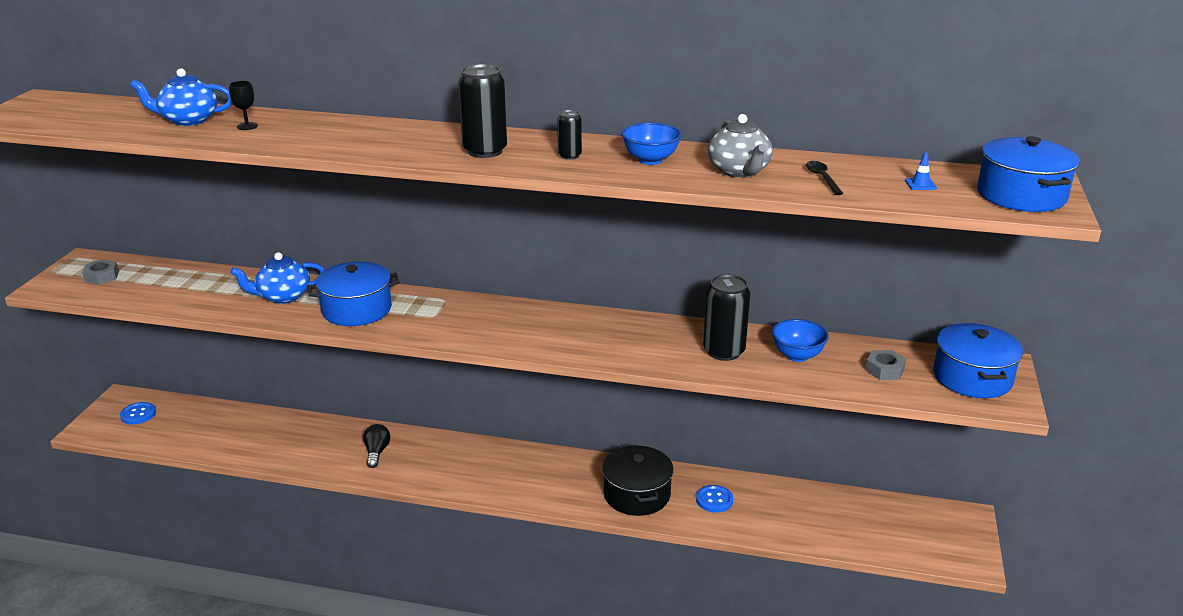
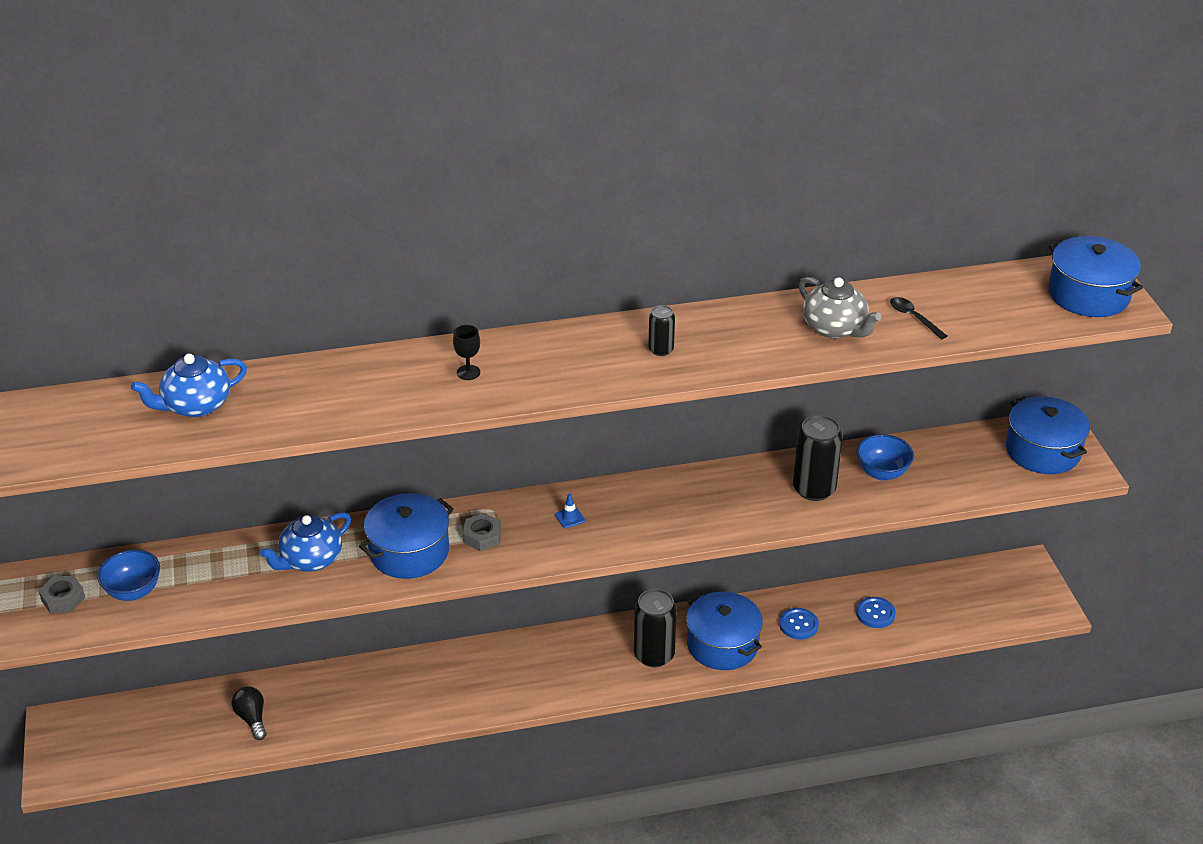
camera: 25 degrees left, 10 degrees up
(138, 414) = (100, 736): blue button -> blue button (875, 613)
(247, 126) = (276, 397): black goblet -> black goblet (468, 372)
(377, 452) = (422, 688): black light bulb -> black light bulb (252, 718)
(485, 151) = (571, 366): black can -> black can (654, 655)
(637, 494) = (722, 644): black pot -> blue pot
(650, 160) = (742, 334): blue bowl -> blue bowl (133, 591)
(884, 370) = (966, 465): grey nut -> grey nut (482, 536)
(920, 184) = (1000, 302): blue traffic cone -> blue traffic cone (570, 518)

